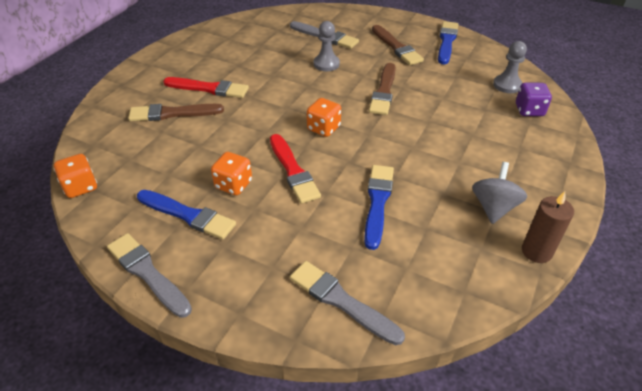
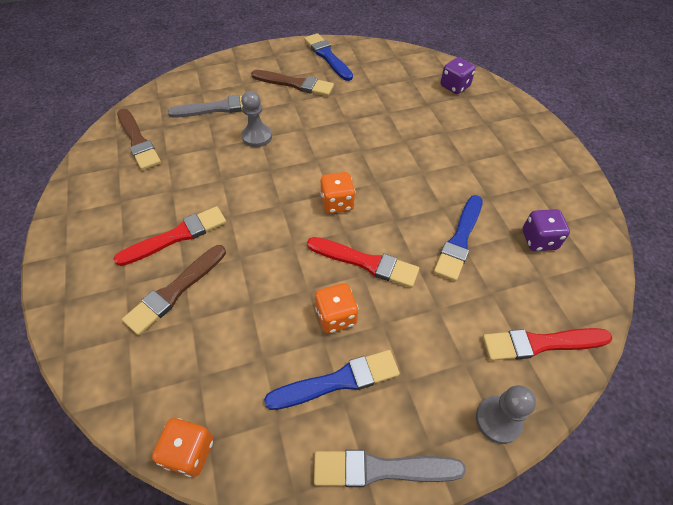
camera: 45 degrees left, 10 degrees up
(342, 301) = (541, 343): grey brush -> red brush
(377, 202) = (459, 240): blue brush -> blue brush turned 120 degrees counterclockwise
(384, 91) = (339, 134): brown brush -> brown brush (138, 141)
(443, 245) = (539, 240): none -> purple dice
(493, 207) = (528, 184): grey spinning top -> none
(507, 85) = (416, 73): grey pawn -> grey pawn (498, 420)
(536, 251) = (587, 199): brown candle -> none

